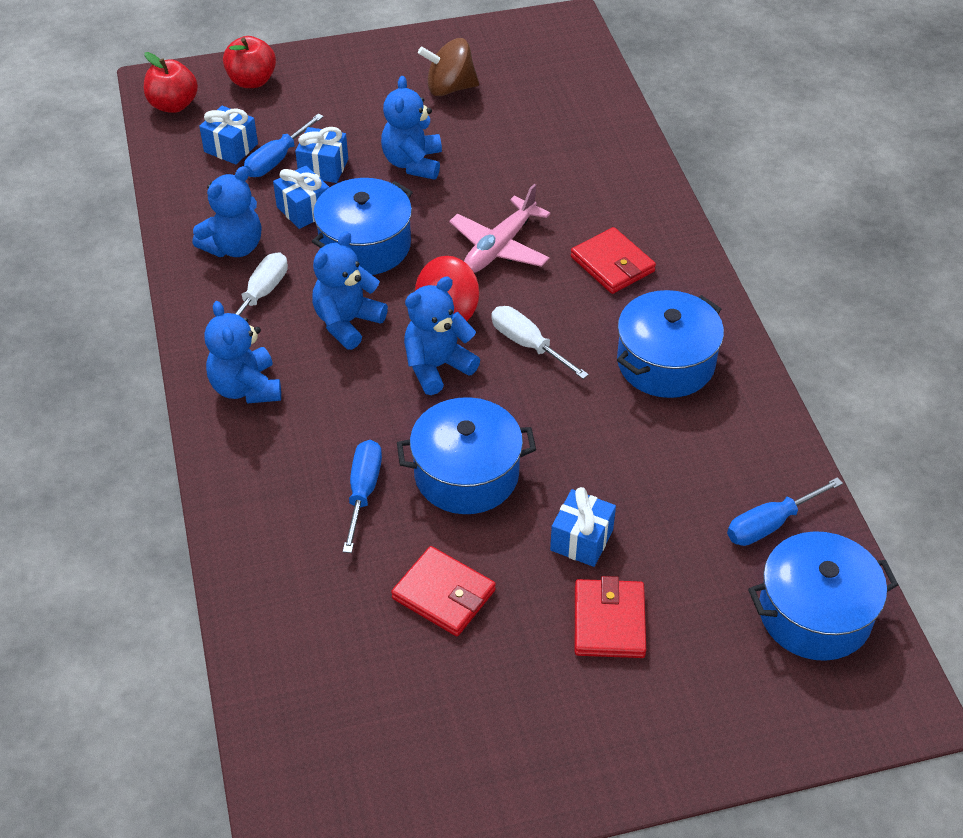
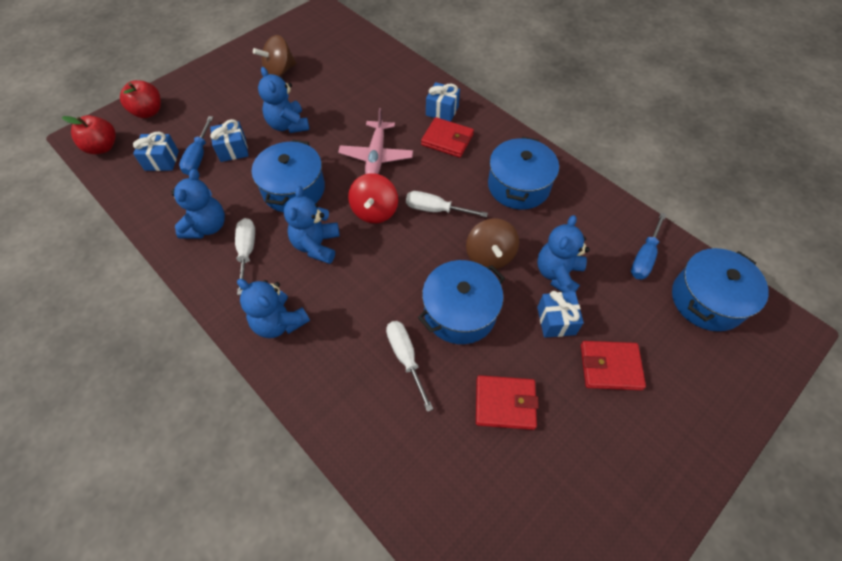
camera: 30 degrees left, 10 degrees up
(304, 210) = (238, 182): blue gift -> blue gift (442, 111)
(363, 492) = (406, 358): blue screwdriver -> white screwdriver
(437, 366) = (392, 249): blue teddy bear -> blue teddy bear (558, 274)
(556, 429) = (489, 255): none -> brown spinning top
(609, 622) = (610, 367): red wallet -> red wallet turned 60 degrees counterclockwise

